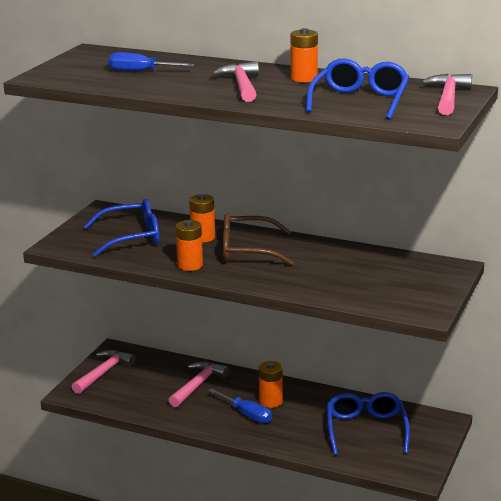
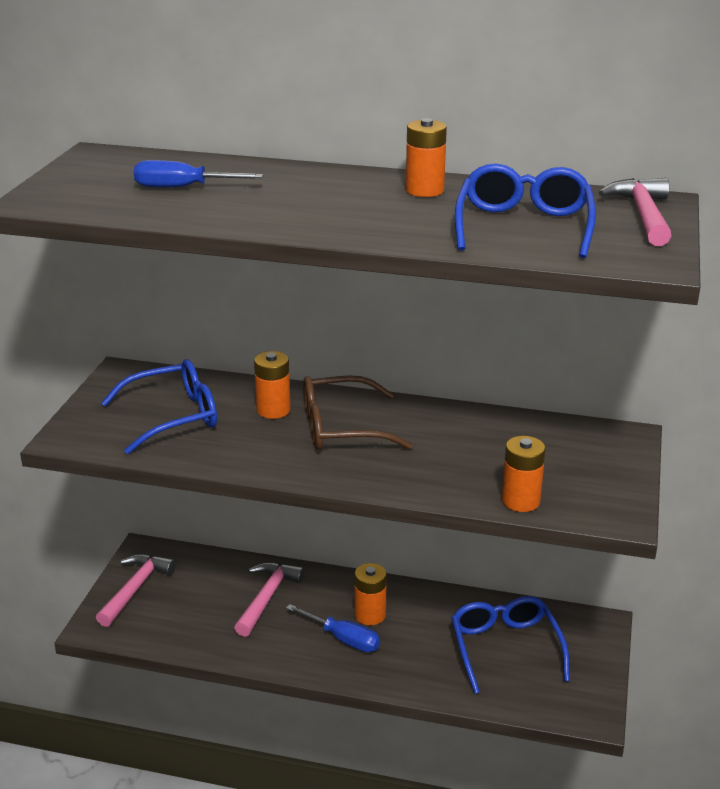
camera: 10 degrees left, 5 degrees up
(190, 265) = (268, 459): orange battery -> orange battery (520, 501)
(241, 85) = (340, 206): pink hammer -> none

